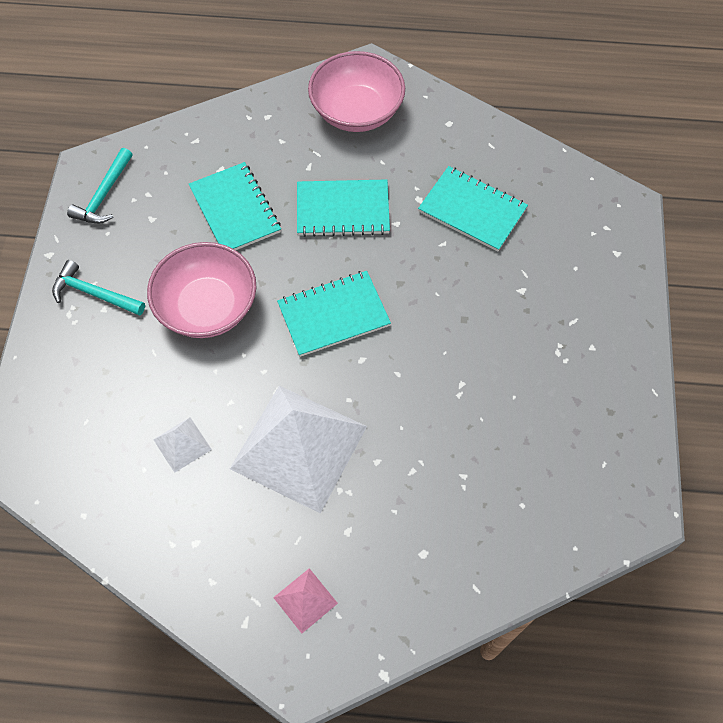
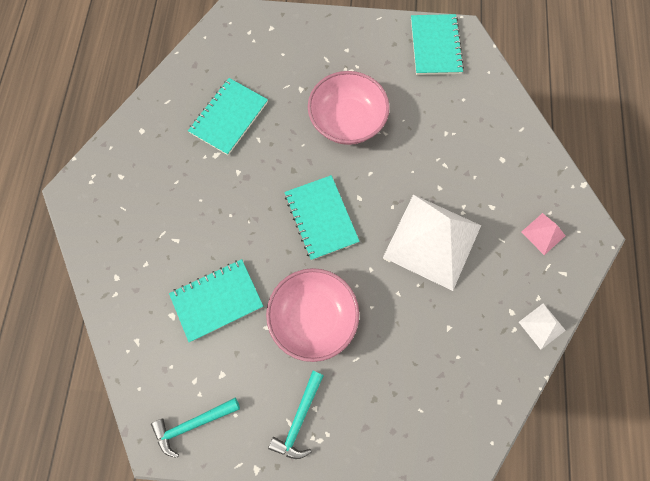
camera: 90 degrees left, 10 degrees up
(104, 195) = (192, 424): turquoise hammer -> turquoise hammer turned 135 degrees clockwise
(182, 444) = (435, 328): white pyramid -> white pyramid (542, 326)
(342, 210) = (222, 212): turquoise notebook -> turquoise notebook (435, 46)
(356, 111) = (120, 201): pink bowl -> pink bowl (347, 121)

